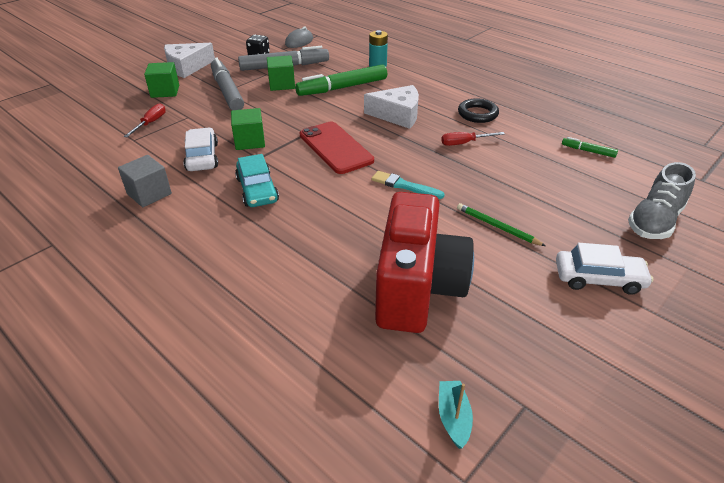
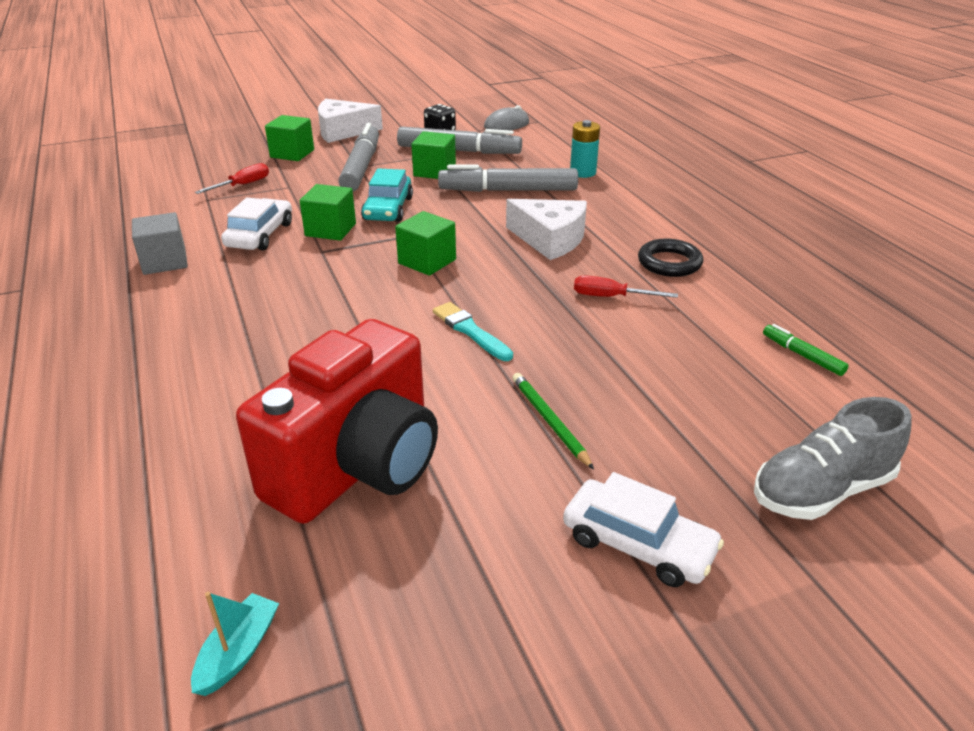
camera: 25 degrees right, 5 degrees down
(257, 190) = (283, 288): turquoise car -> turquoise car (388, 209)
(335, 148) = (427, 261): red phone -> green cube
(342, 88) = (508, 190): green marker -> grey marker

